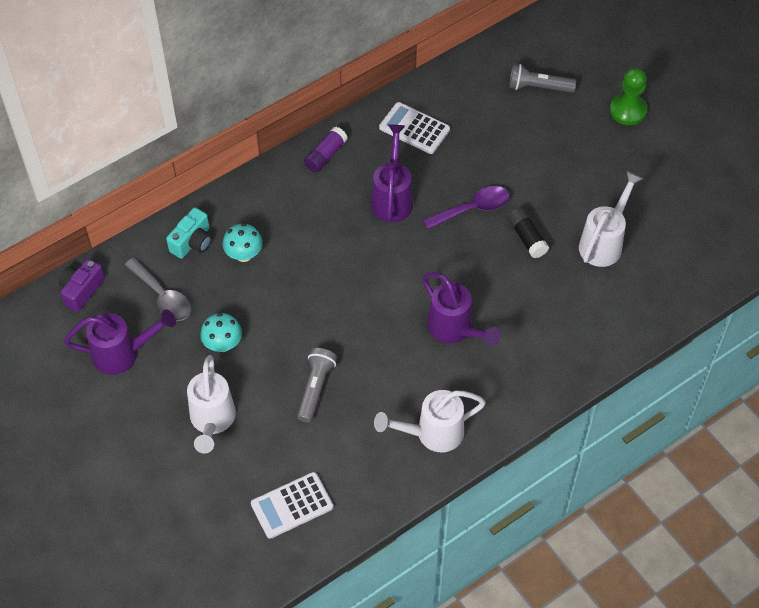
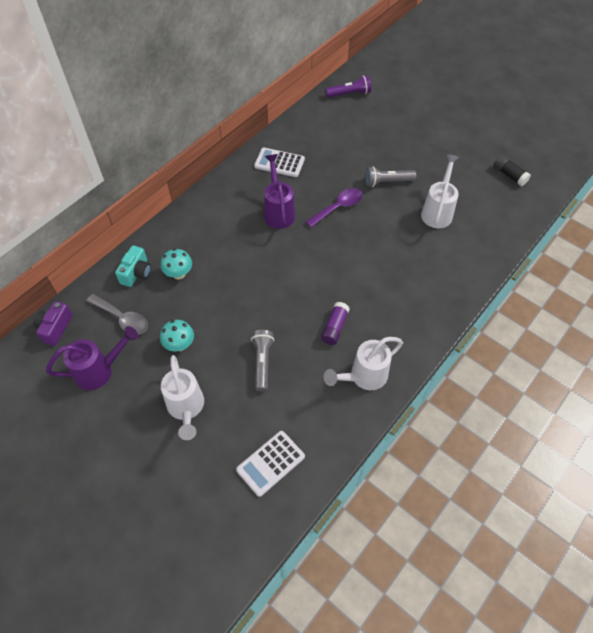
camera: 15 degrees left, 0 degrees up
(325, 155) = (221, 192): purple glue stick -> purple glue stick (334, 327)
(455, 330) = (354, 294): purple watering can -> none
(527, 238) = (383, 219): black glue stick -> black glue stick (509, 175)
(538, 87) = (355, 121): grey flashlight -> grey flashlight (387, 182)
(544, 42) = (349, 94): none -> purple flashlight
(628, 110) = (420, 124): green pawn -> none

